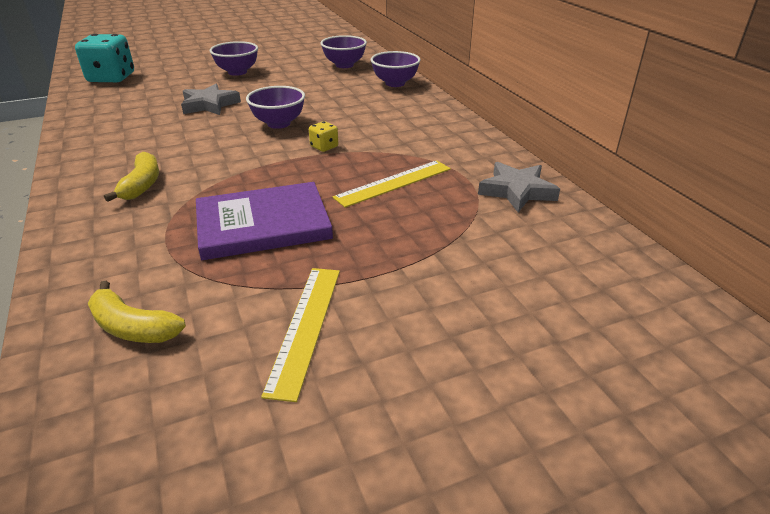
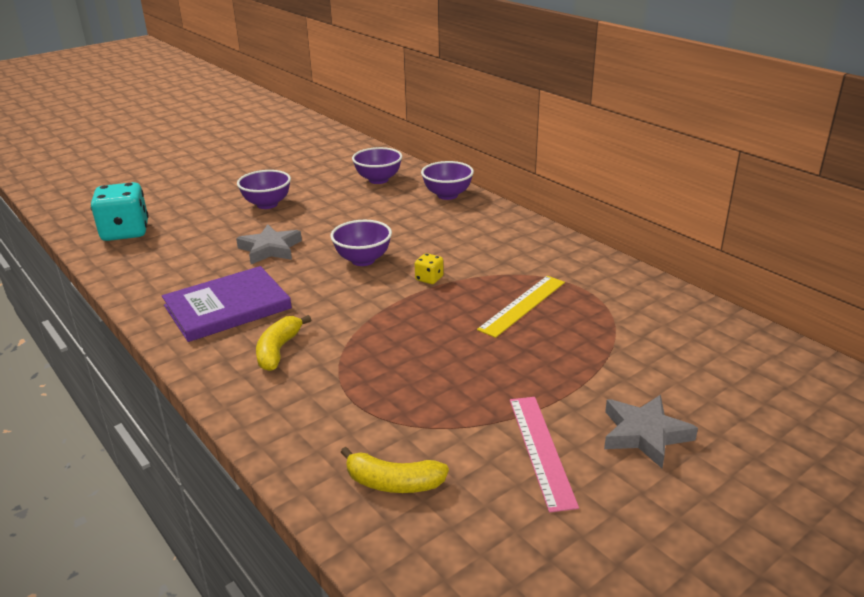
camera: 15 degrees left, 5 degrees down
(142, 185) = (278, 350): yellow banana -> yellow banana turned 150 degrees counterclockwise
(263, 224) = (432, 367): purple book -> purple book (227, 307)
(305, 327) = (540, 450): yellow ruler -> pink ruler
(517, 191) = (636, 294): grey star -> grey star (644, 434)

